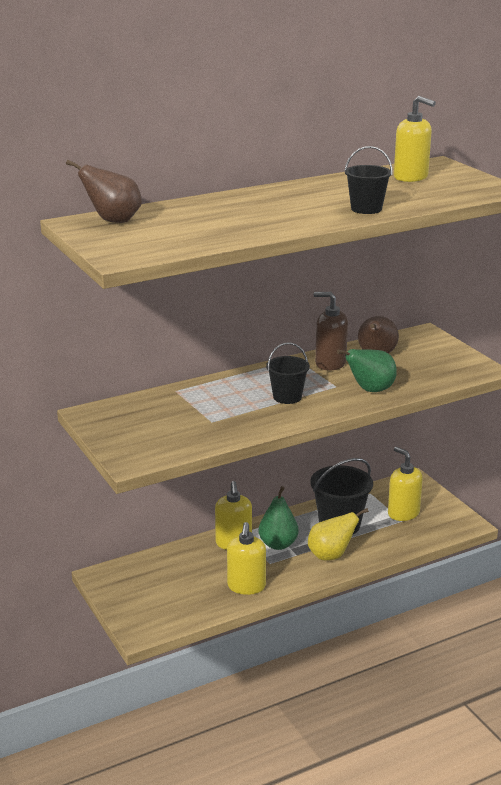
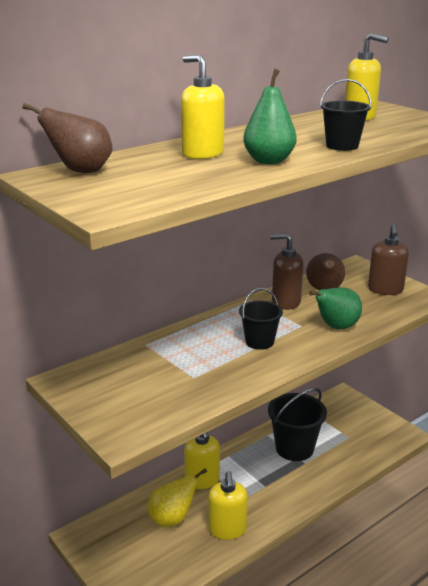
camera: 10 degrees left, 0 degrees up
(278, 544) = (244, 477): green pear -> green pear (269, 161)
(331, 555) = (297, 483): yellow pear -> yellow pear (172, 518)
(403, 513) = (346, 430): yellow soap dispenser -> yellow soap dispenser (202, 153)
(441, 360) = (385, 290): none -> brown soap dispenser

